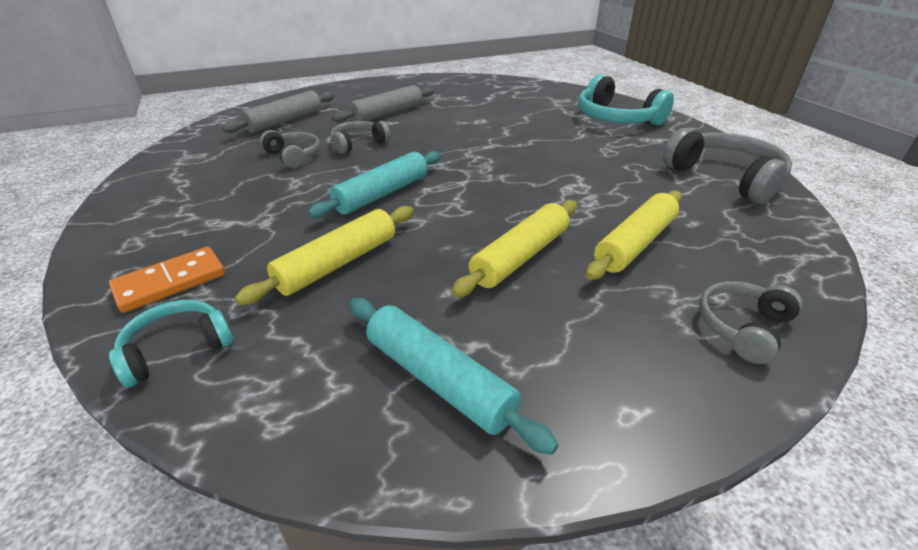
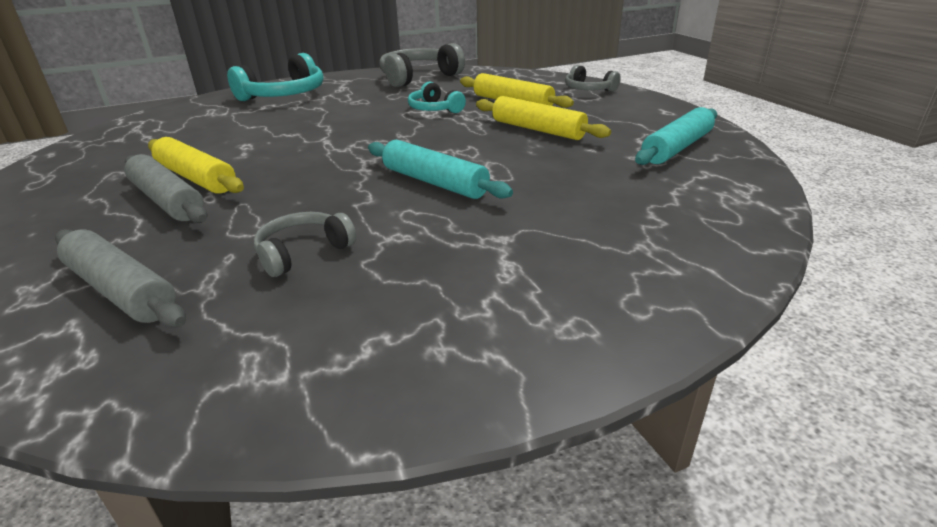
camera: 90 degrees left, 5 degrees down
(171, 282) = (638, 268): orange domino -> none
(177, 349) = (721, 237): turquoise headphones -> turquoise headphones (434, 109)
(338, 263) = (570, 189): yellow rolling pin -> yellow rolling pin (196, 178)
(358, 144) = (280, 209): grey headphones -> none

